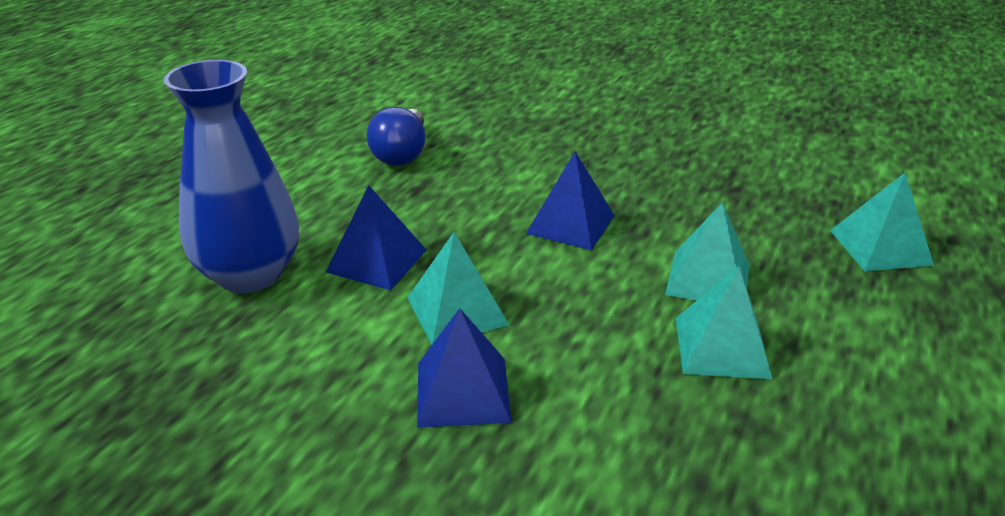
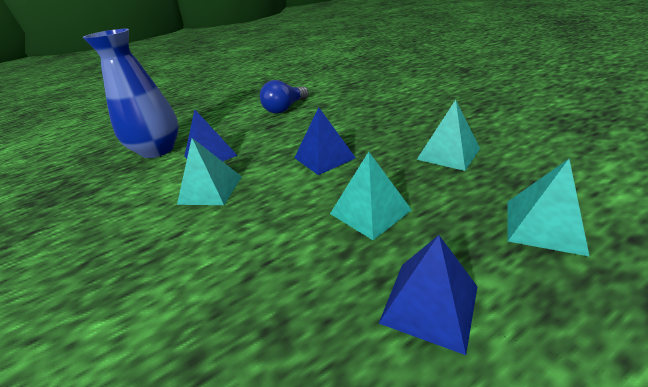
camera: 35 degrees right, 0 degrees up
(463, 391) = (157, 234): blue pyramid -> blue pyramid (429, 304)
(721, 347) = (325, 261): turquoise pyramid -> turquoise pyramid (448, 153)

